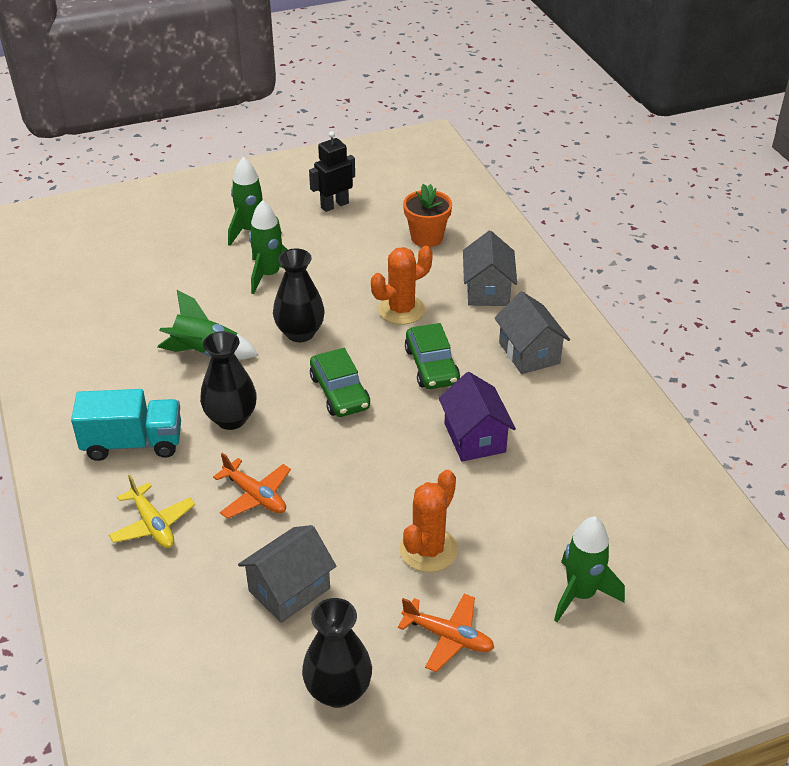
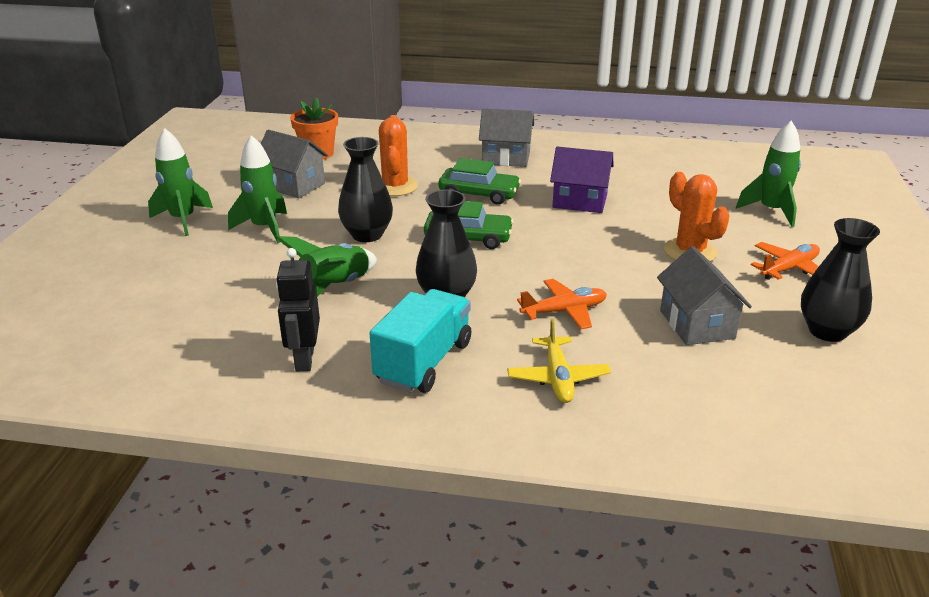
camera: 60 degrees left, 10 degrees down
(153, 525) = (558, 378): yellow plane -> yellow plane turned 90 degrees clockwise
(334, 205) = (212, 175): black robot -> black robot (304, 359)
(487, 290) = (416, 151): grey house -> grey house (294, 185)

